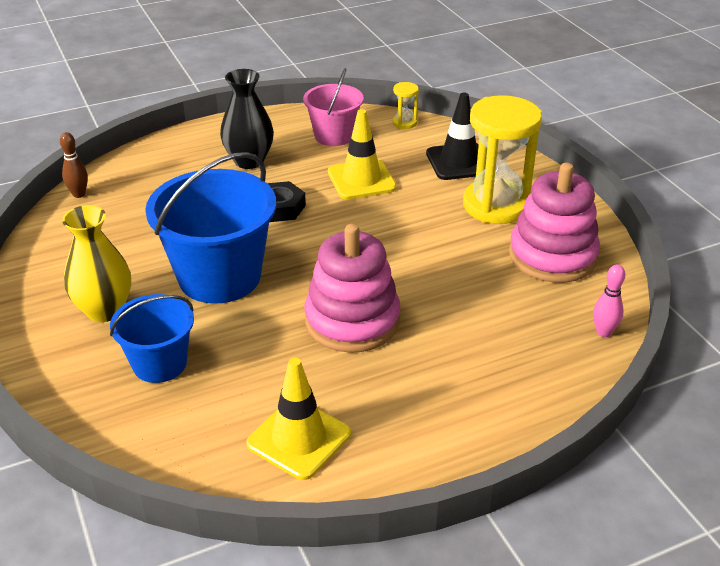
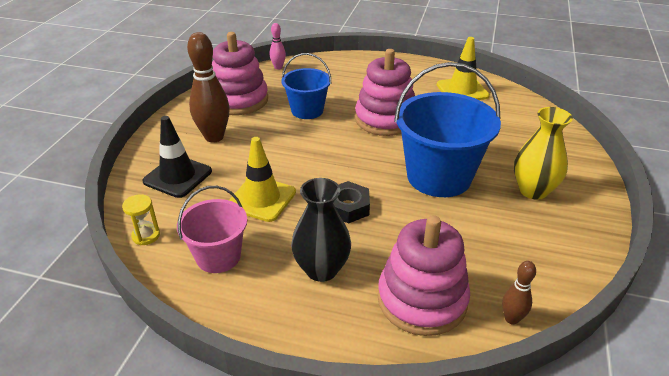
camera: 140 degrees left, 0 degrees up
(156, 177) = (422, 300): none -> pink stacking toy
(159, 363) = (512, 145): blue bucket -> blue bucket (307, 110)
(496, 205) = (214, 137): yellow hourglass -> brown bowling pin

